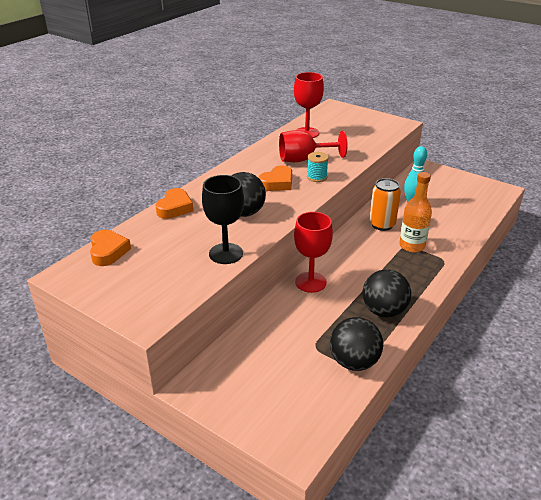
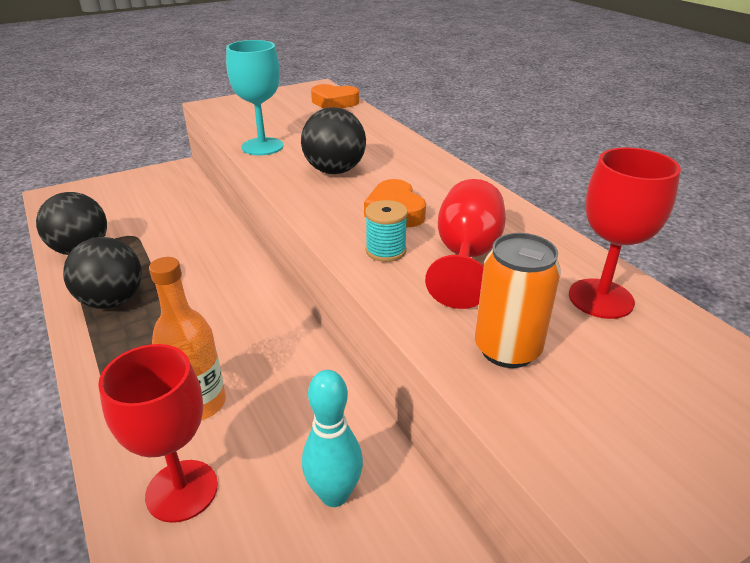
camera: 115 degrees right, 0 degrees up
(175, 208) = (389, 137): orange heart -> none
(226, 253) = (262, 146): black goblet -> turquoise goblet
(310, 282) = (231, 264): red goblet -> red goblet (182, 490)
(382, 224) = (294, 395): orange can -> orange can (507, 349)

